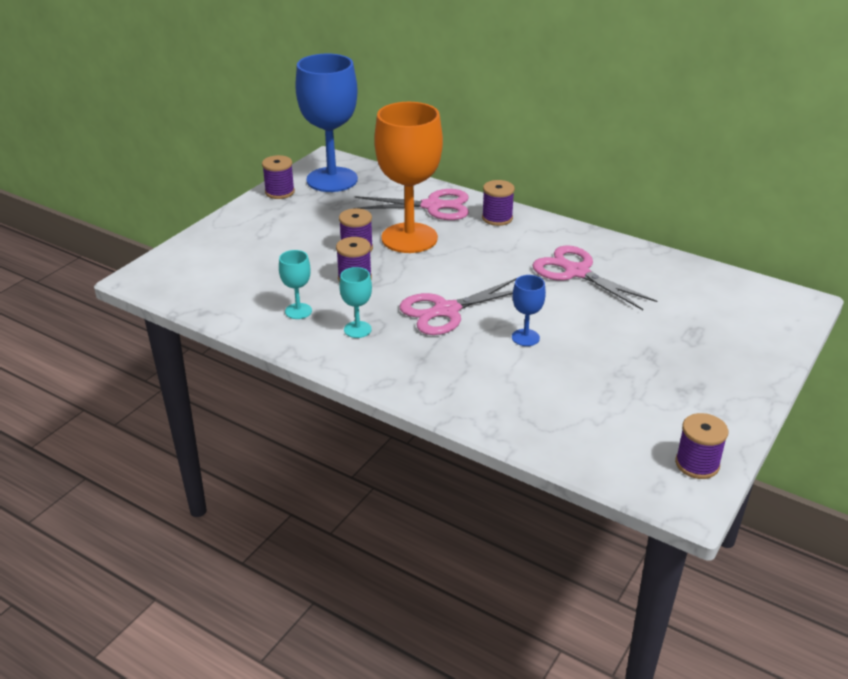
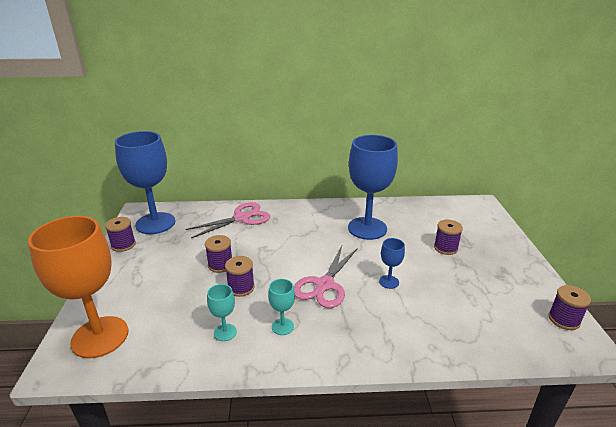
camera: 35 degrees left, 5 degrees down
(409, 238) = (248, 244): orange goblet -> orange goblet (100, 337)
(497, 218) = (288, 212): purple spool -> purple spool (445, 248)
(576, 272) = (367, 228): pink scissors -> blue goblet

